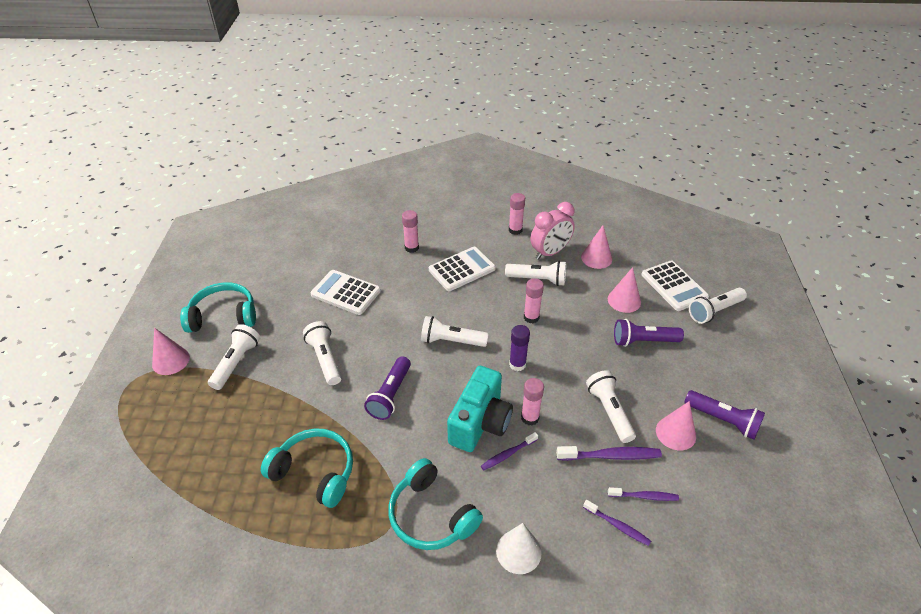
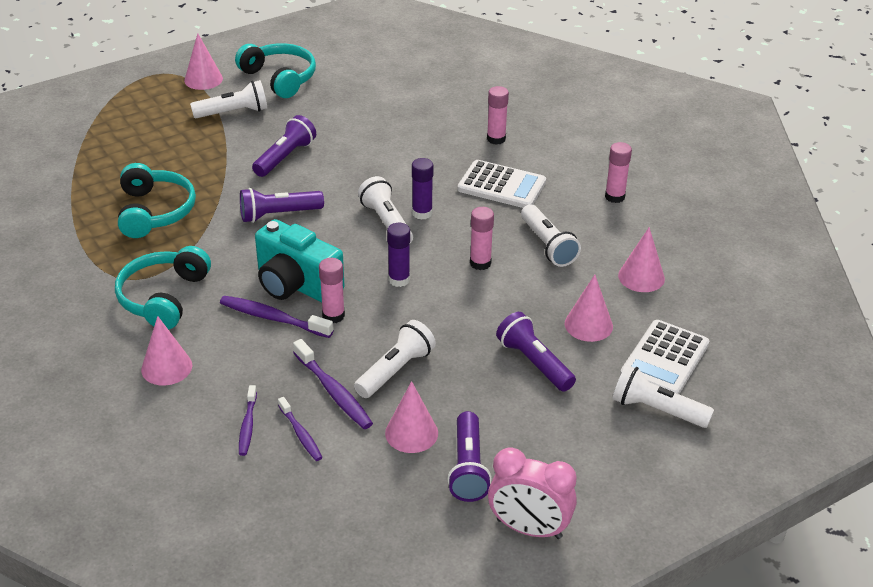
camera: 55 degrees right, 5 degrees down
(325, 359) = (285, 157): white flashlight -> purple flashlight
(346, 293) = (382, 129): white calculator -> none
(457, 319) = (422, 213): none -> purple glue stick
(480, 422) = (296, 284): turquoise camera -> turquoise camera turned 45 degrees clockwise
(508, 454) = (273, 318): purple toothbrush -> purple toothbrush, size x1.56
(518, 551) = (166, 367): white cone -> pink cone
(550, 252) = (606, 237): pink clock -> pink clock (529, 529)

